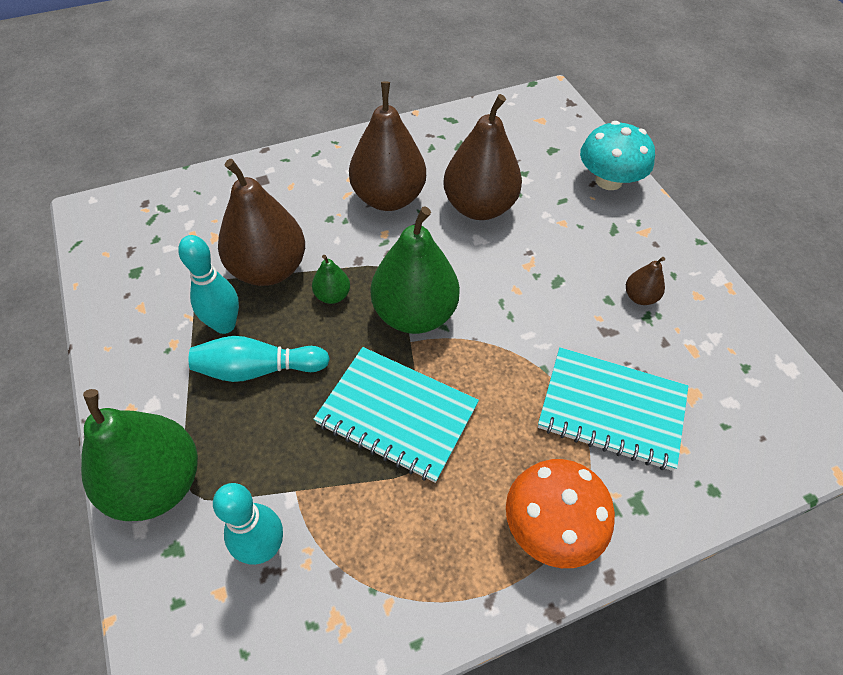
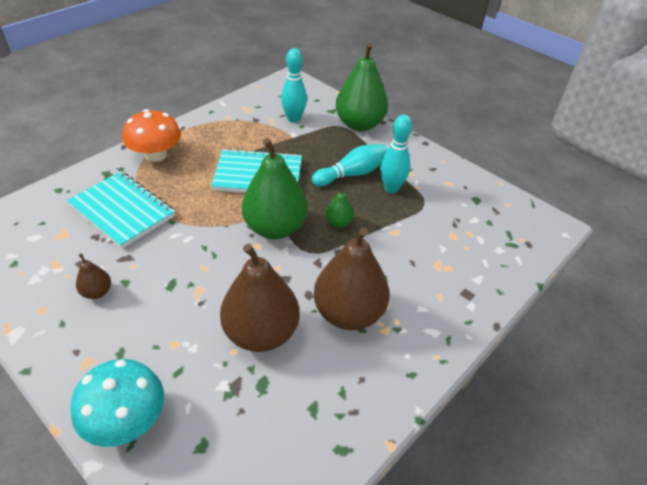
camera: 155 degrees right, 10 degrees down
(268, 269) = (395, 226): brown pear -> none
(611, 410) = (122, 211): turquoise notebook -> turquoise notebook turned 45 degrees clockwise

